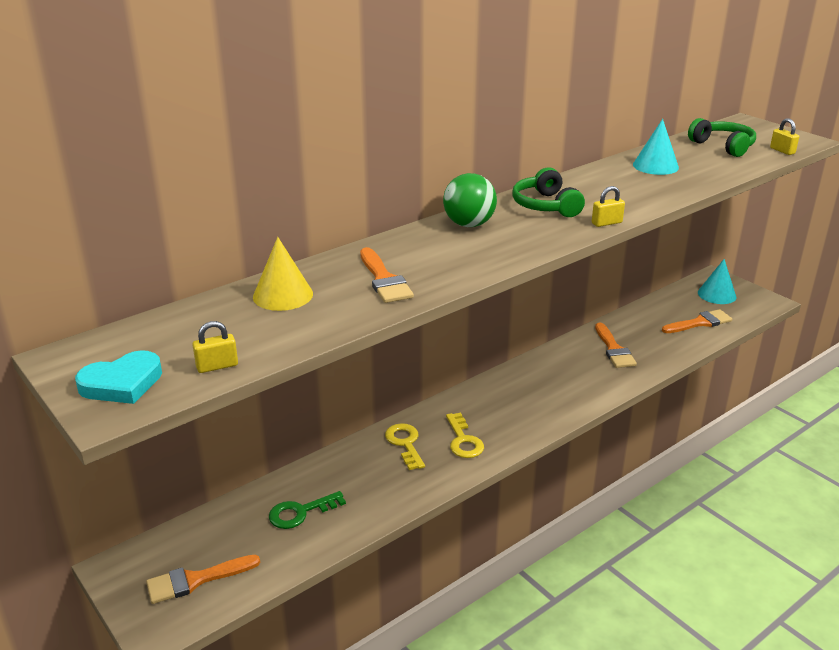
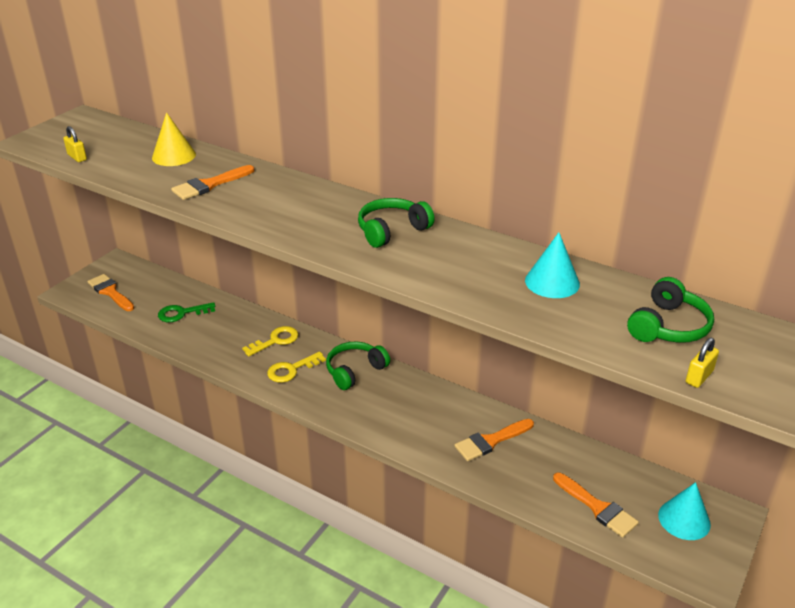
camera: 70 degrees right, 5 degrees up
(122, 383) = (55, 137): turquoise heart -> none
(300, 512) = (181, 313): green key -> green key turned 60 degrees counterclockwise
(469, 224) = (327, 201): green ball -> none
(486, 400) = (355, 371): none -> green headphones
(606, 223) = (370, 267): yellow padlock -> none

